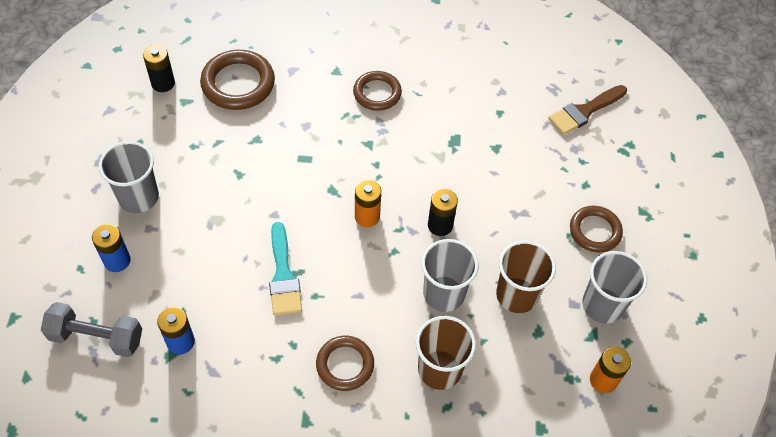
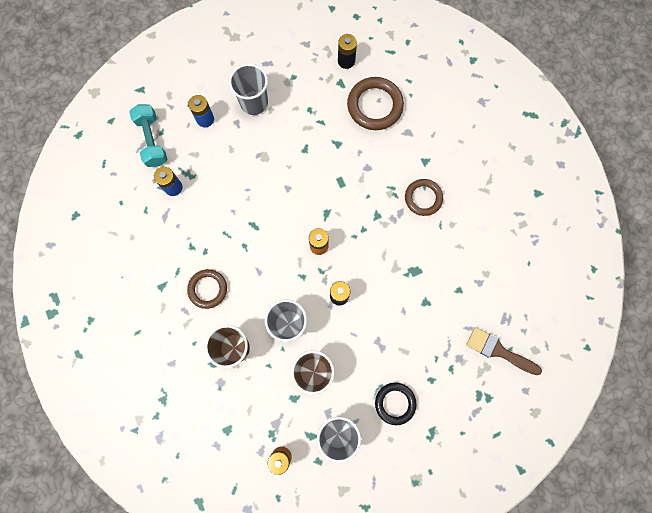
camera: 65 degrees right, 20 degrees up
(96, 337) = (152, 140): grey dumbbell -> turquoise dumbbell
(283, 275) = (247, 219): turquoise brush -> none
(595, 231) = (395, 403): brown ring -> black ring

